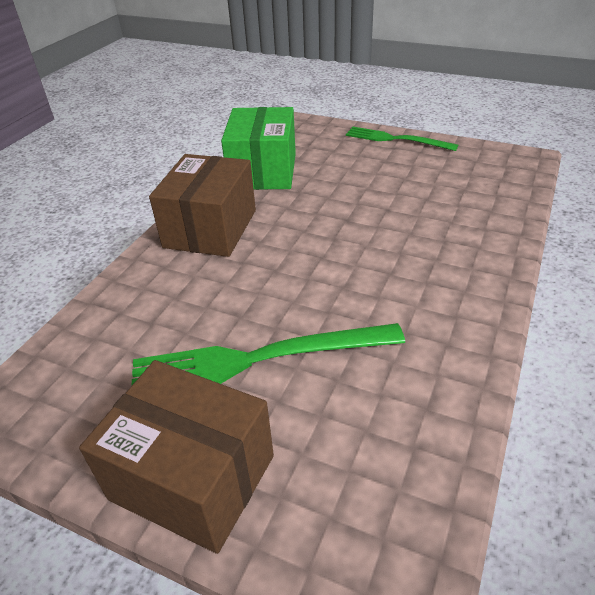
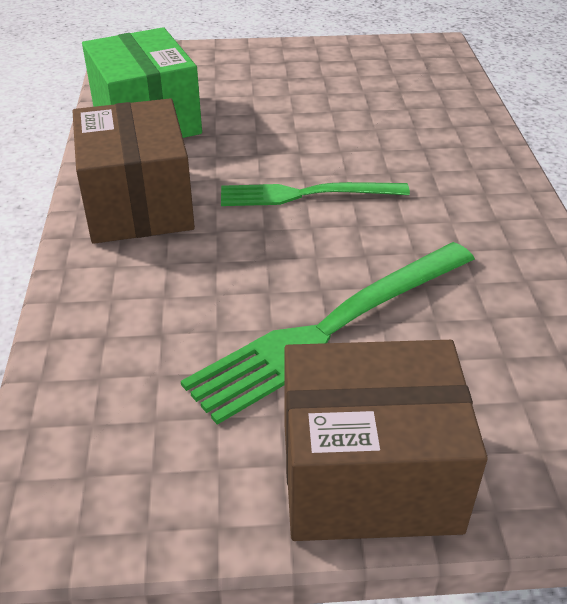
camera: 30 degrees left, 0 degrees up
(396, 139) = (281, 51): green fork -> green fork (307, 194)

